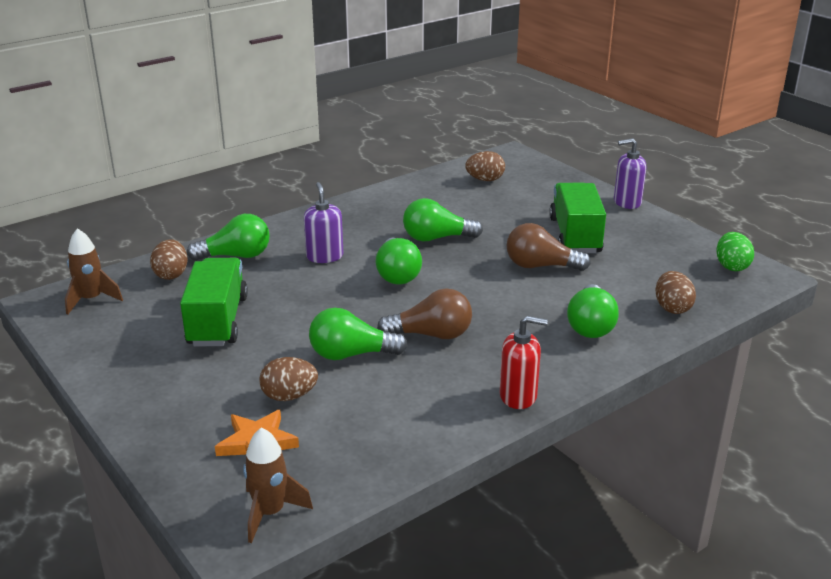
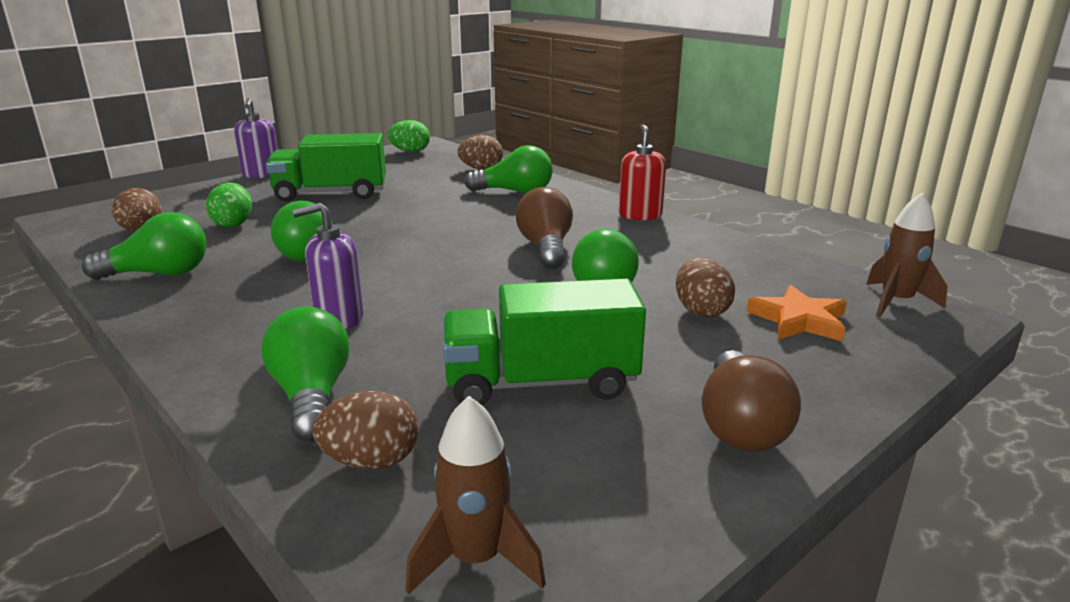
camera: 95 degrees left, 5 degrees down
(397, 274) = (404, 269): green light bulb -> green light bulb (159, 274)
(497, 207) = (233, 224): none -> green egg
(540, 266) = (396, 206): brown light bulb -> brown light bulb (740, 426)

